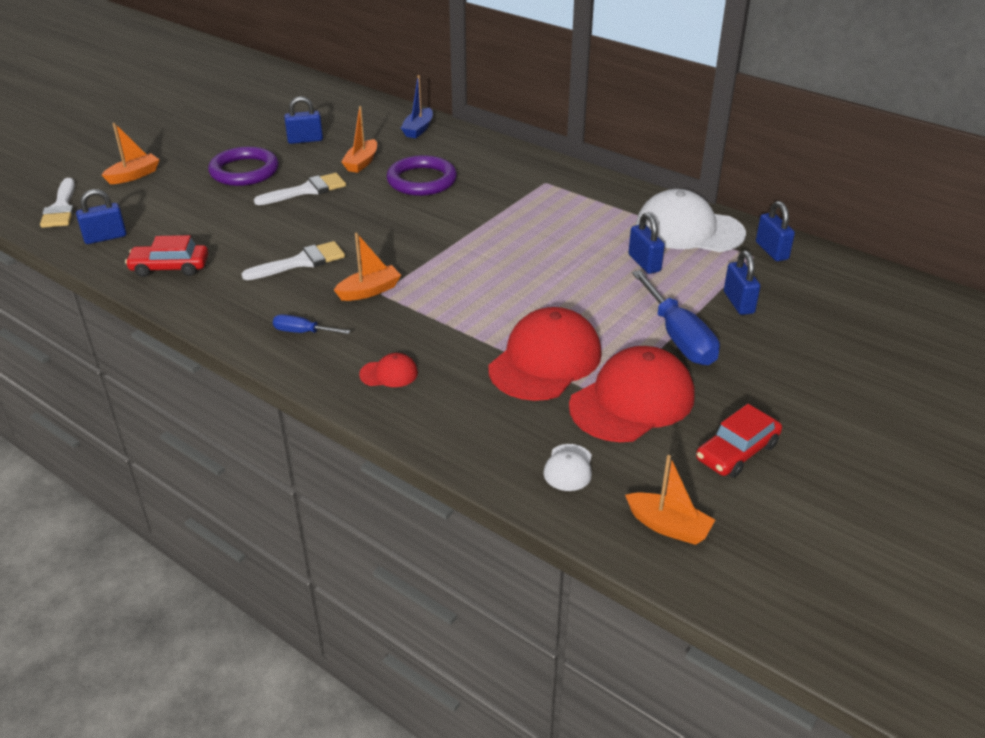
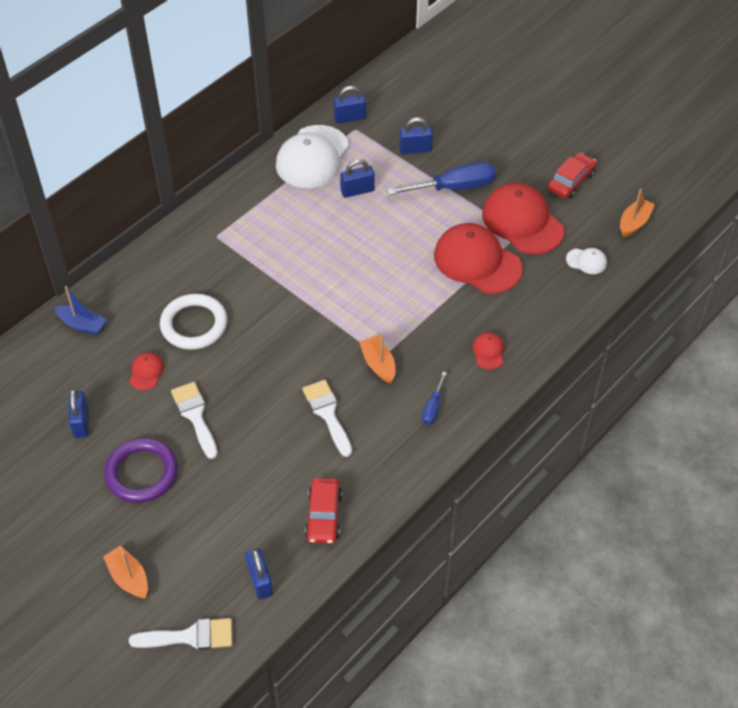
camera: 85 degrees left, 15 degrees up
(361, 163) = (146, 372): orange boat -> red cap
(422, 180) = (194, 325): purple ring -> white ring
(737, 452) = (571, 181): red car -> red car turned 105 degrees counterclockwise

